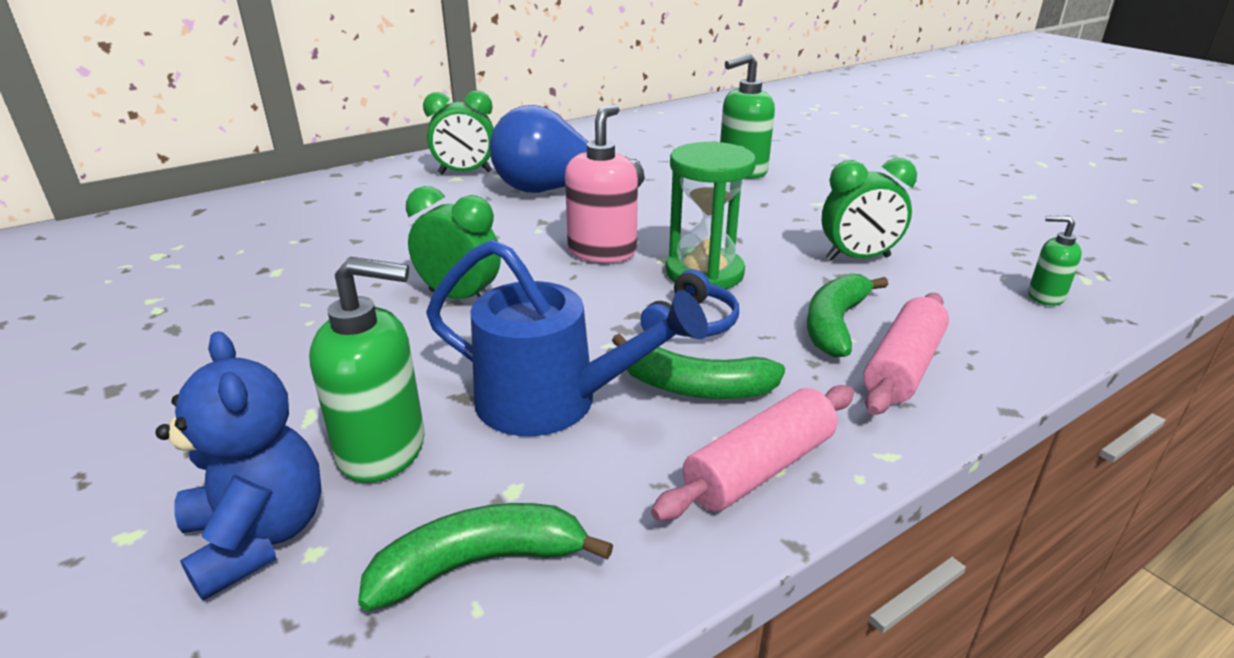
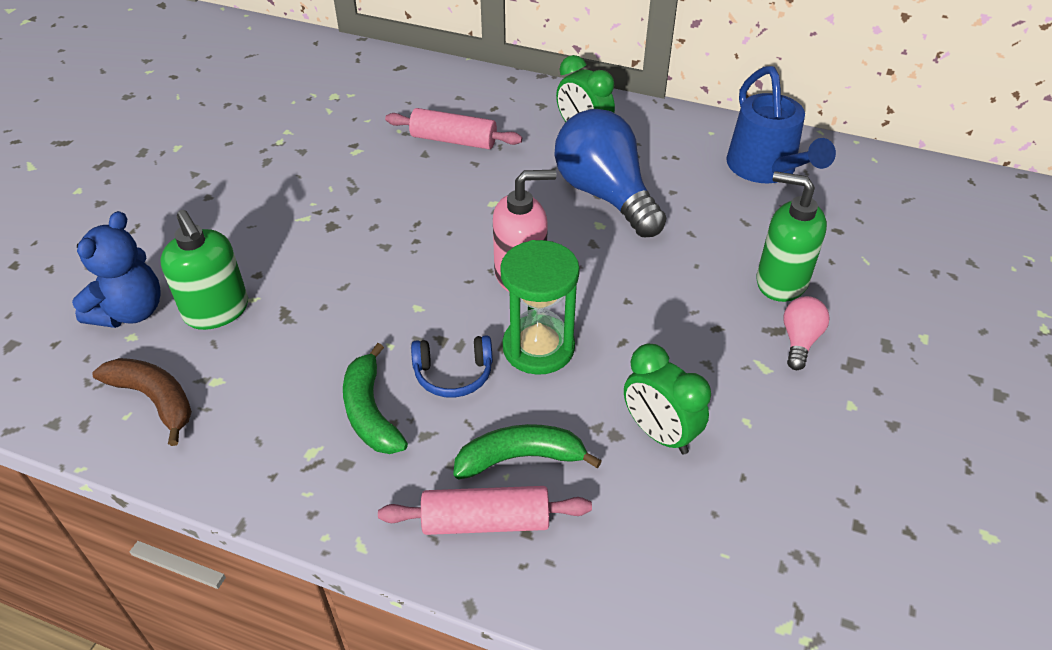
camera: 55 degrees right, 15 degrees up
(460, 297) = (391, 245): green clock -> none
(480, 564) = (154, 400): green banana -> brown banana
(554, 402) = (306, 354): blue watering can -> blue watering can (766, 169)
(759, 468) = (302, 481): pink rolling pin -> pink rolling pin (453, 140)
(808, 185) = (799, 341): none -> pink light bulb
(1045, 296) = (707, 597): green soap dispenser -> none

